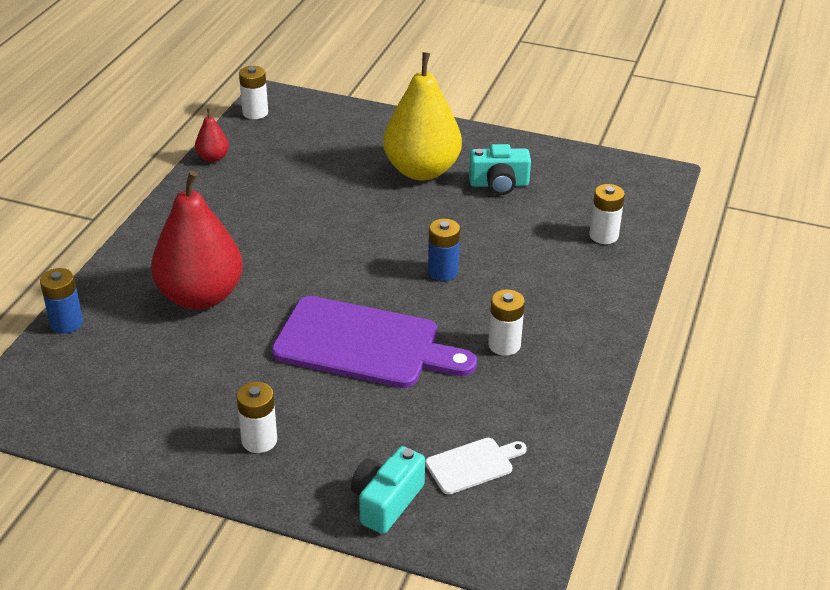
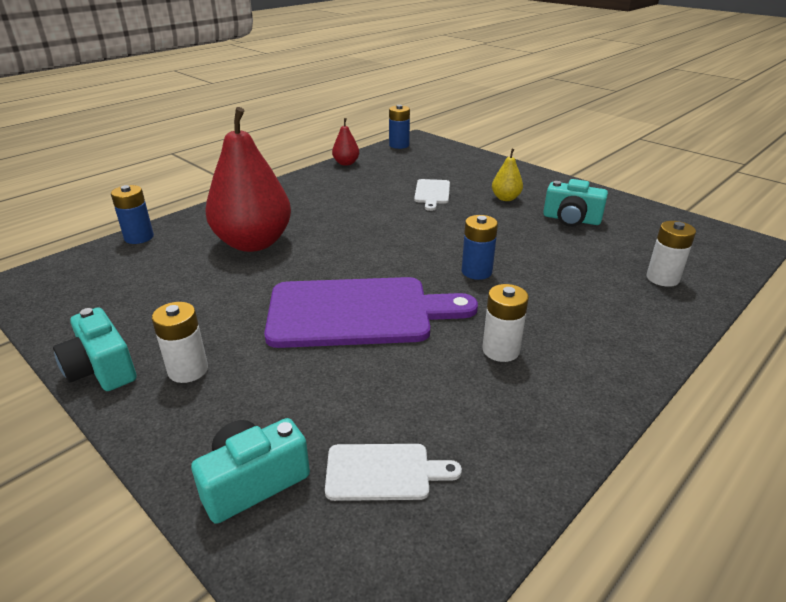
camera: 25 degrees right, 5 degrees down
(181, 463) = (101, 369): none -> turquoise camera
(255, 113) = (399, 145): white battery -> blue battery
(341, 181) = (432, 193): none -> white cutting board
(364, 344) = (358, 312): purple cutting board -> purple cutting board turned 45 degrees counterclockwise
(422, 170) = (505, 198): yellow pear -> yellow pear, size x0.44

